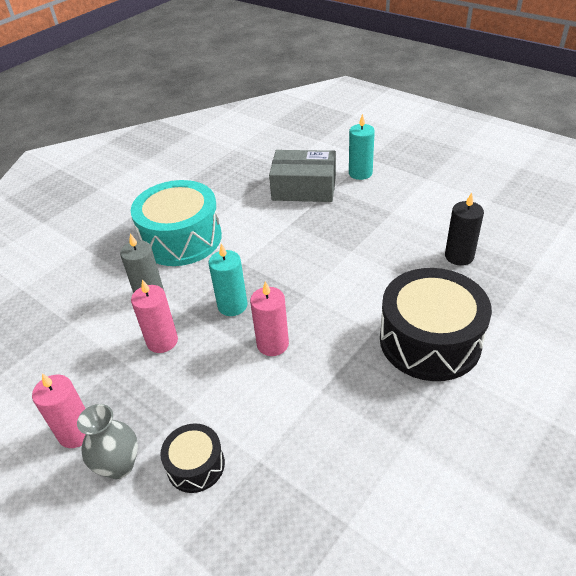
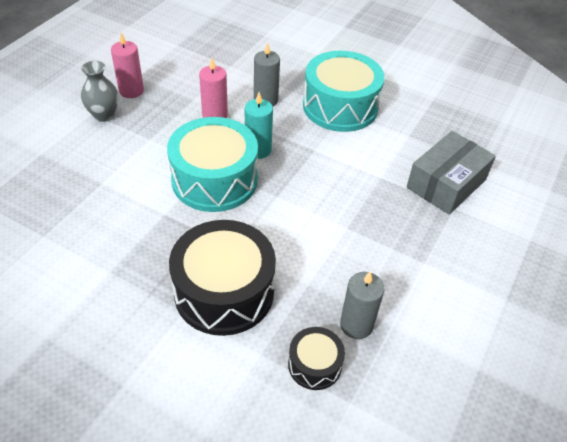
camera: 75 degrees right, 5 degrees up
(195, 465) = (100, 151): black drum -> black drum (314, 365)
(272, 344) = (214, 180): pink candle -> turquoise drum
(304, 188) = (446, 183): grey box -> grey box turned 45 degrees clockwise
(360, 173) = (493, 232): turquoise candle -> none
(459, 256) = (356, 325): black candle -> grey candle

